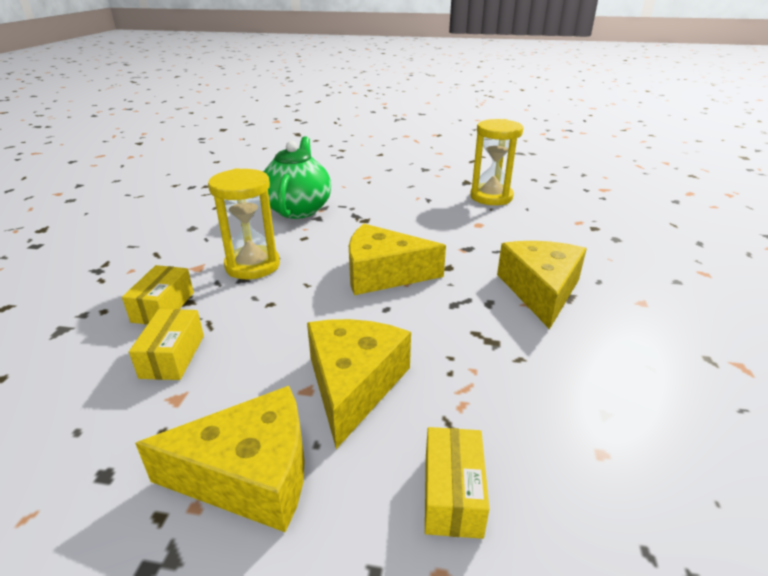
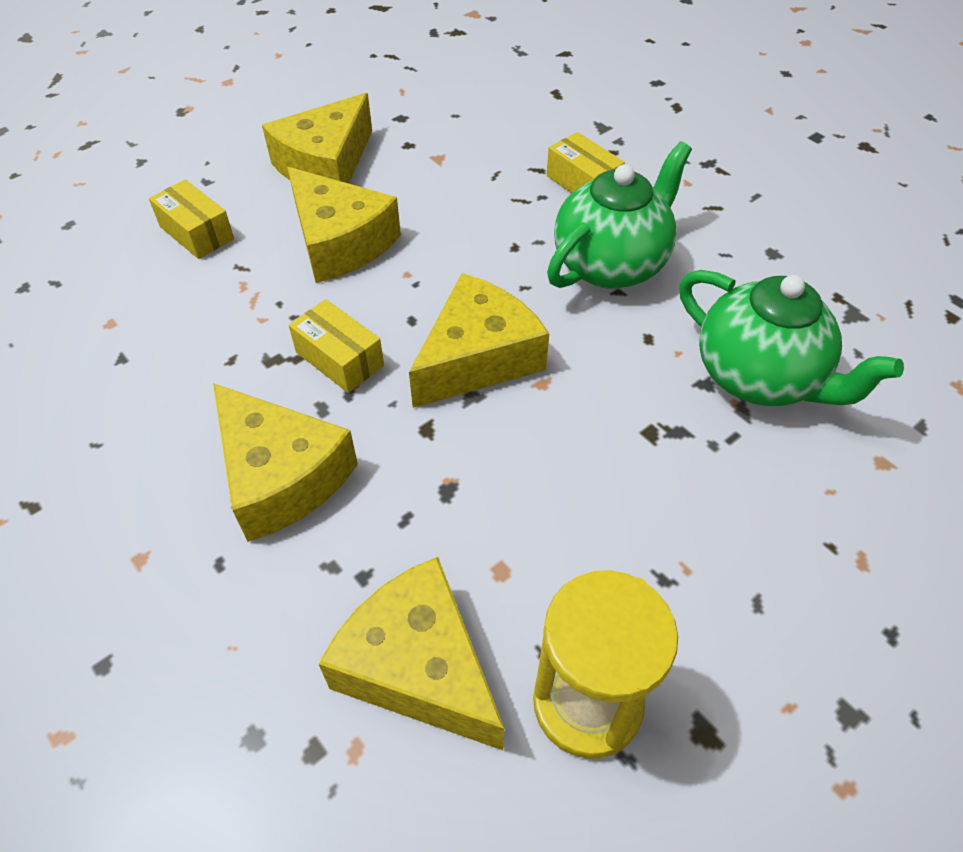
camera: 130 degrees right, 20 degrees up
(173, 356) = (493, 169): yellow box -> yellow box (339, 359)
(252, 265) = (611, 264): yellow hourglass -> green teapot
(537, 223) = (418, 667): none -> yellow cheese

